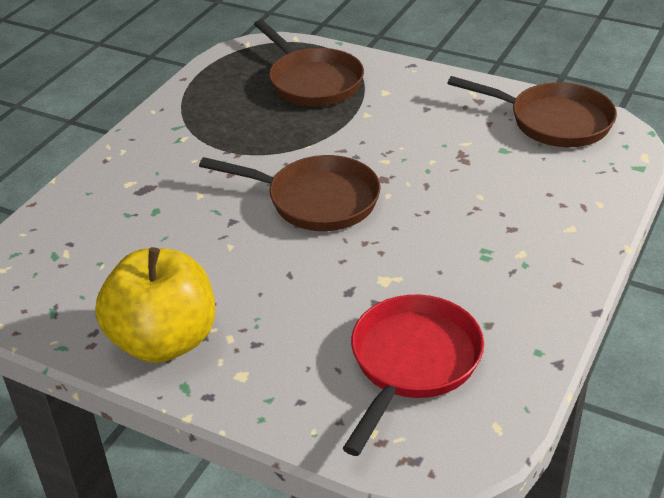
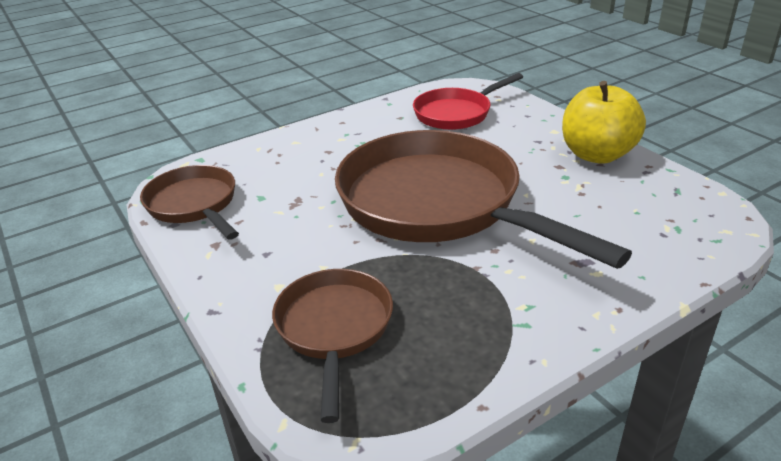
camera: 150 degrees left, 5 degrees down
(315, 200) = (438, 205): brown pan -> brown pan, size x1.91

